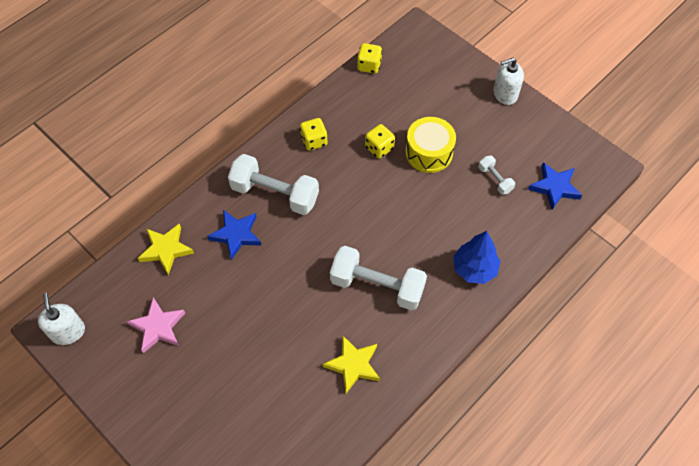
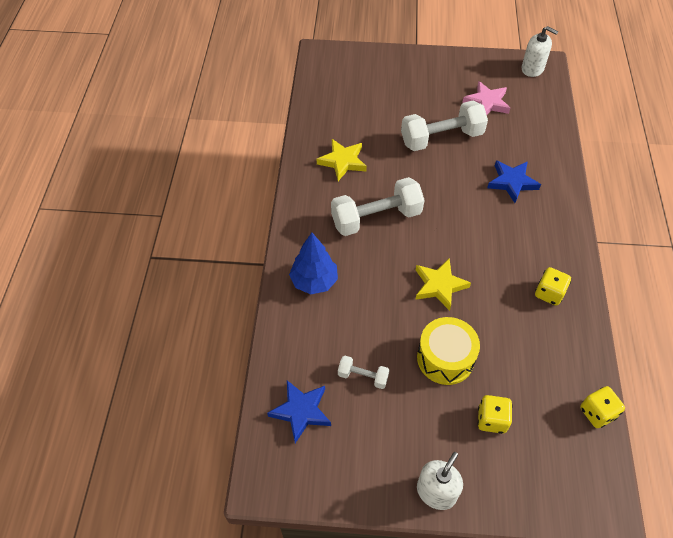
camera: 140 degrees right, 5 degrees down
(166, 250) = (543, 142): yellow star -> yellow star (439, 285)
(275, 194) = (523, 228): white dumbbell -> white dumbbell (441, 138)
(379, 148) = (491, 329): yellow dice -> yellow dice (492, 420)

